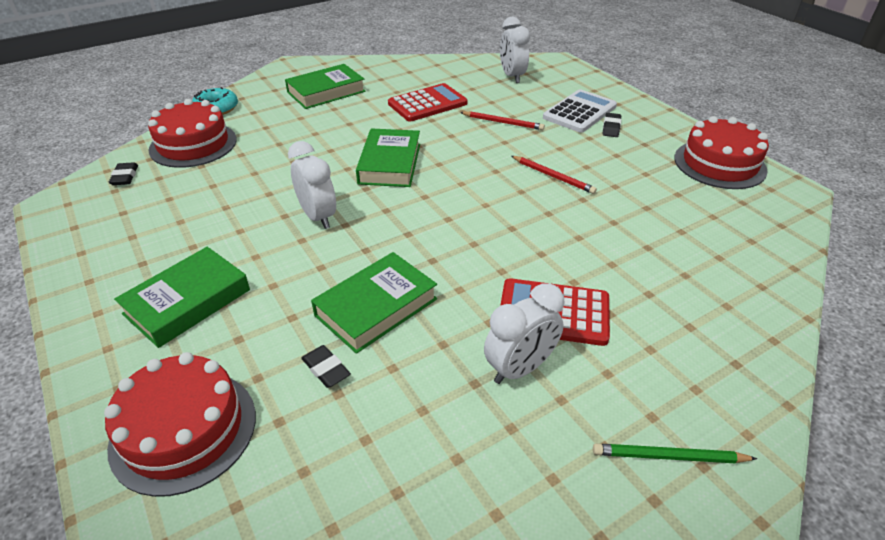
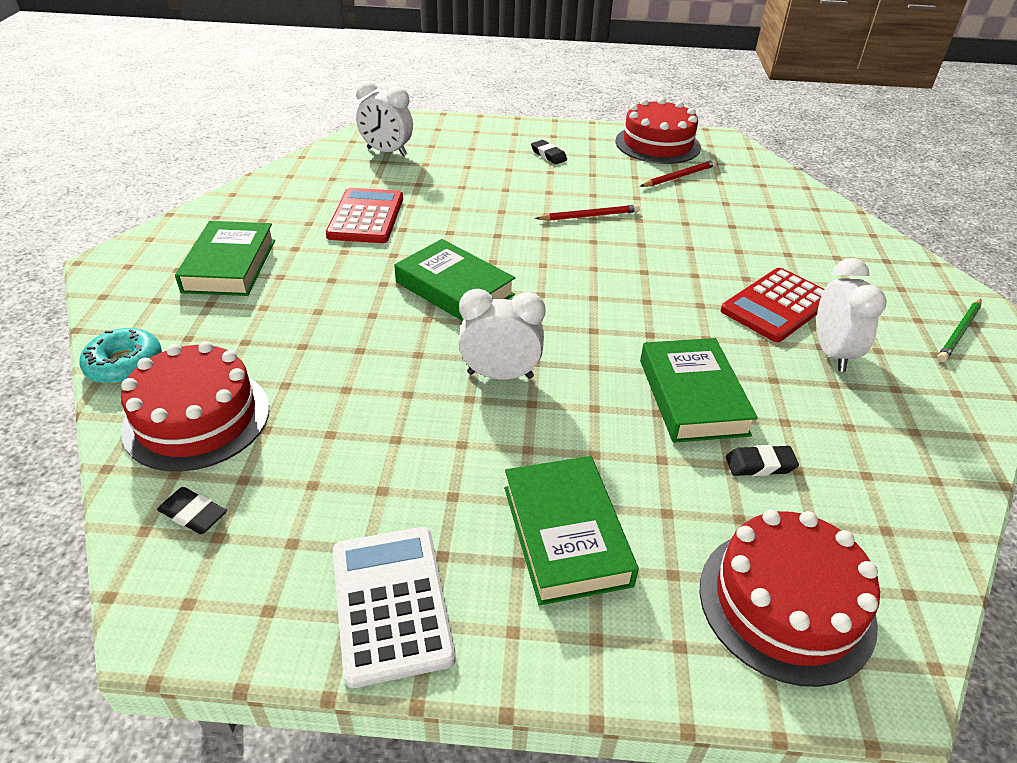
camera: 55 degrees left, 0 degrees up
(503, 122) = (466, 196): red pencil -> red pencil (679, 176)
(579, 112) = (503, 155): white calculator -> white calculator (391, 603)

